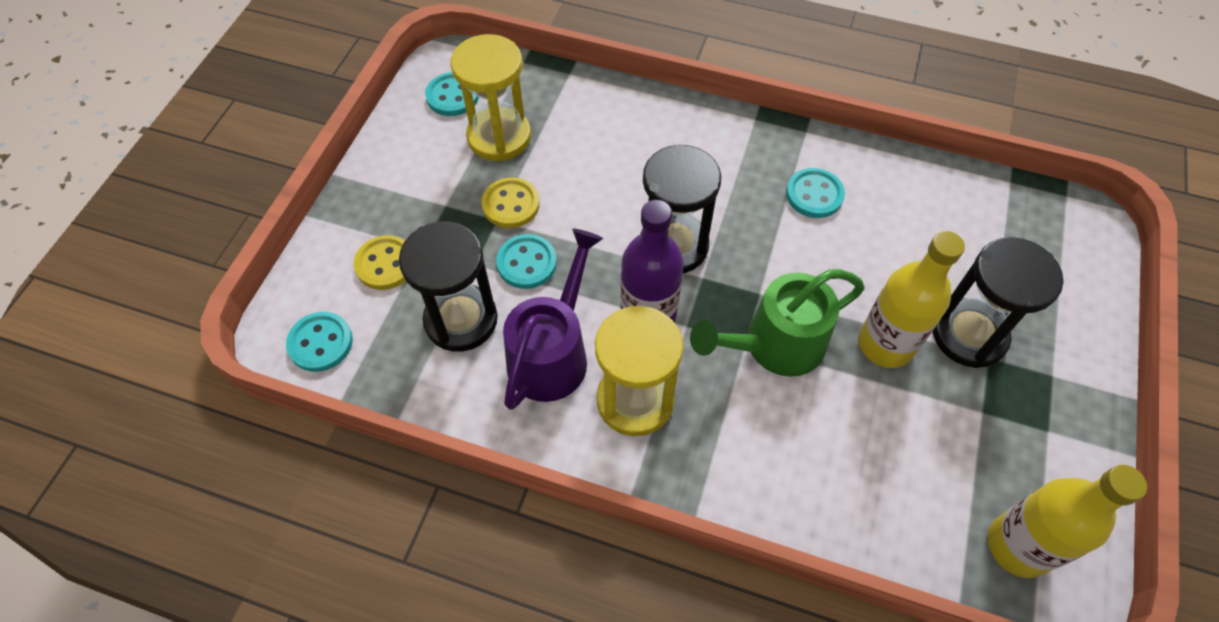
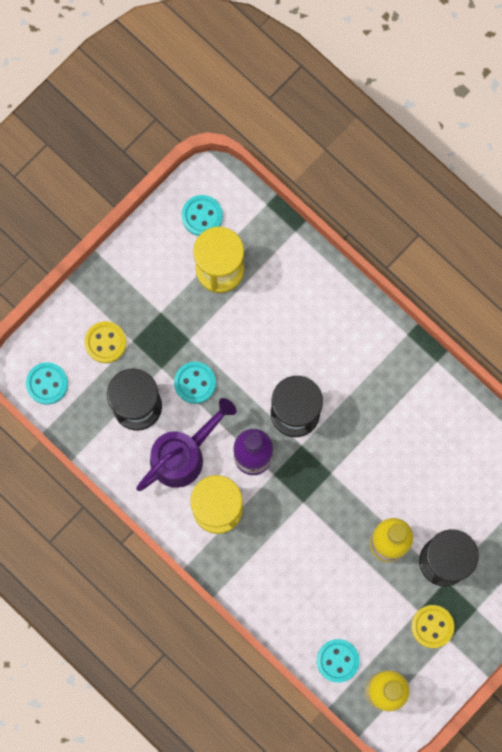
camera: 25 degrees right, 20 degrees up
(511, 204) = (204, 331): yellow button -> yellow button (432, 626)
(774, 346) = (319, 512): green watering can -> none
(814, 195) = (410, 416): turquoise button -> turquoise button (337, 660)

